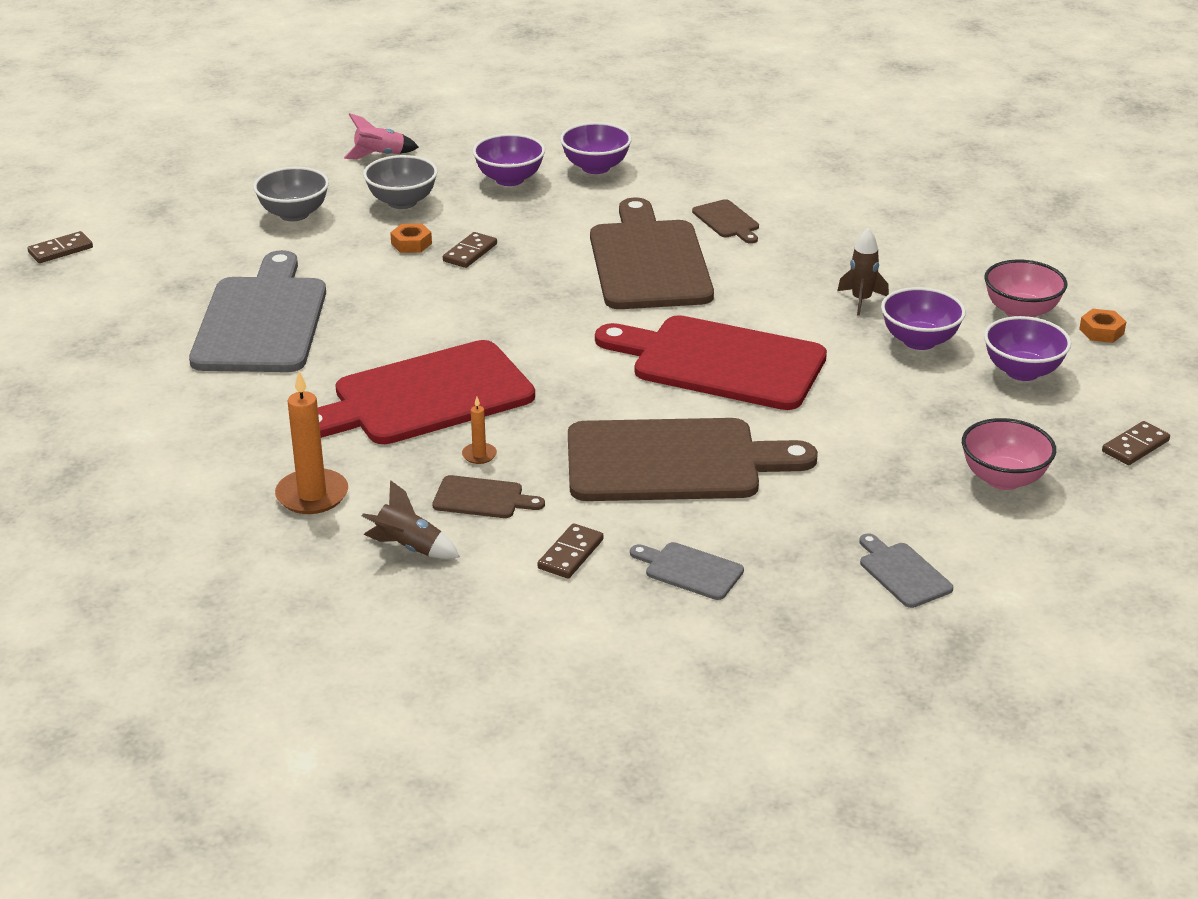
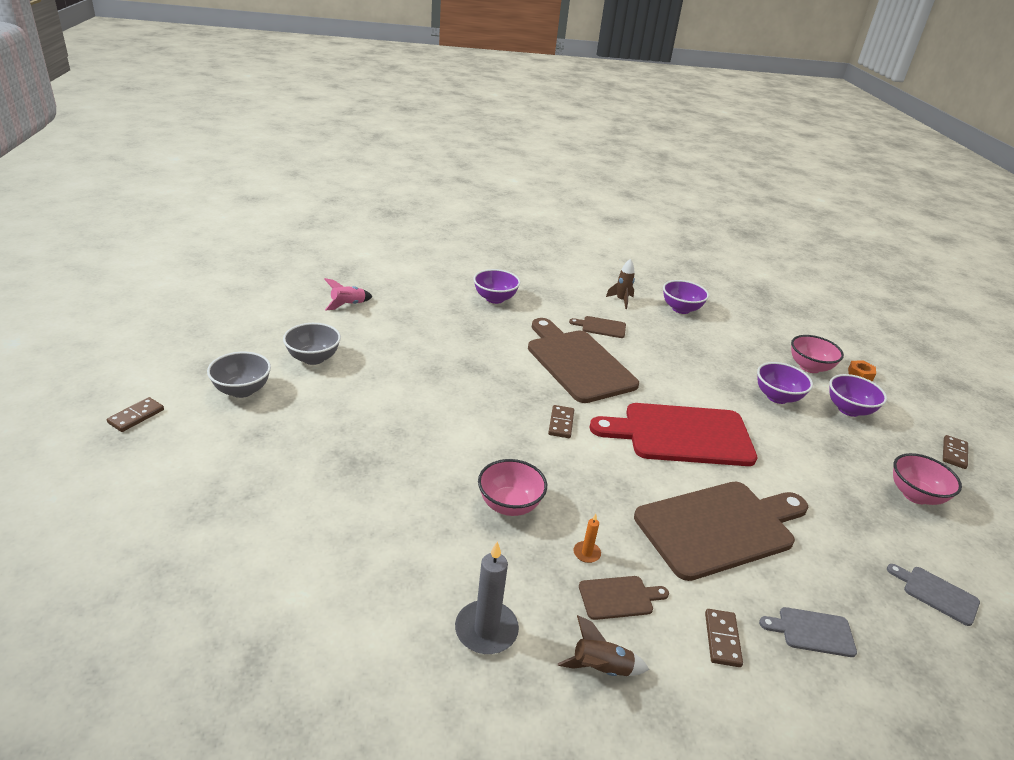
camera: 25 degrees left, 0 degrees up
(262, 320) = (341, 456): grey cutting board -> none
(312, 495) = (486, 630): orange candle -> grey candle
(402, 202) = (386, 339): grey bowl -> grey bowl (242, 390)
(411, 244) = (413, 371): orange nut -> none
(424, 397) = (509, 505): red cutting board -> pink bowl
(470, 253) = (458, 373): brown domino -> brown domino (561, 423)
(509, 179) = (447, 313): purple bowl -> purple bowl (681, 309)
(727, 221) = (601, 327): brown cutting board -> brown cutting board turned 150 degrees clockwise
(861, 300) = (721, 373): brown rocket -> brown rocket (621, 300)

